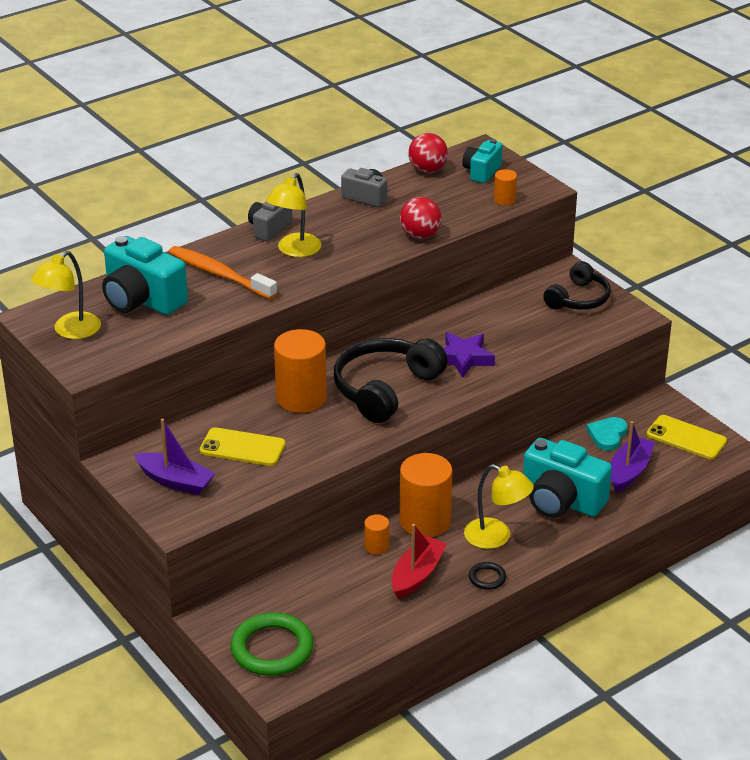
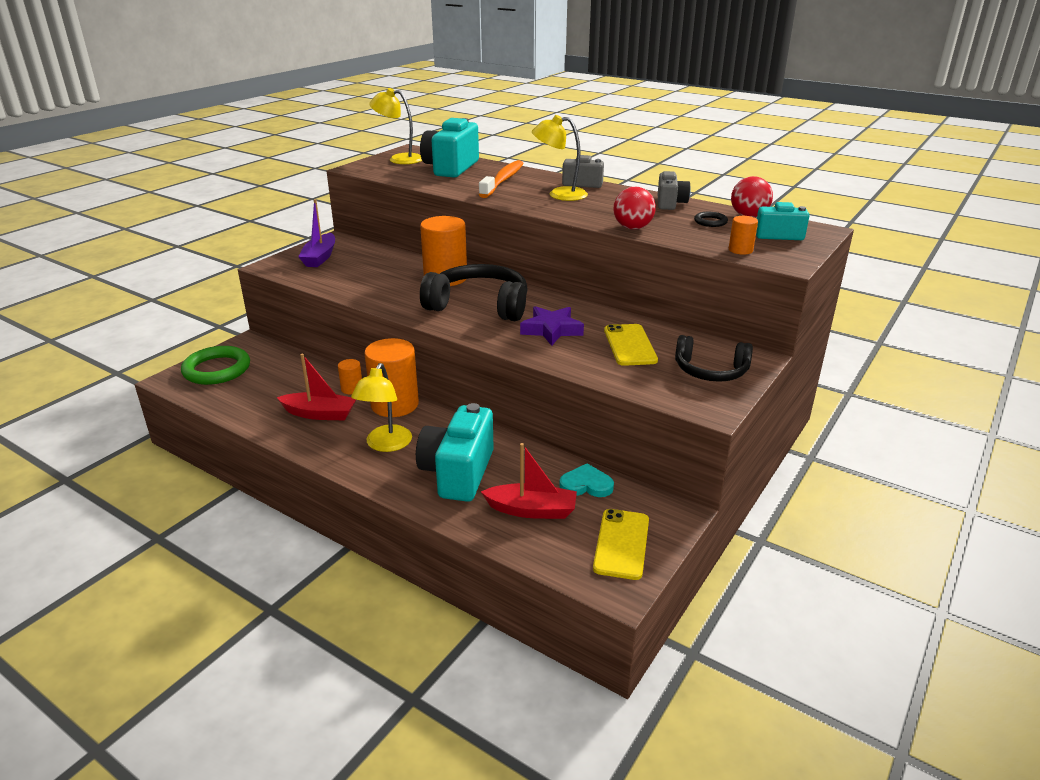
camera: 70 degrees right, 5 degrees down
(242, 447) = (370, 270): yellow phone -> yellow phone (630, 345)
(487, 578) = (325, 450): black ring -> black ring (710, 222)
(629, 471) = (531, 510): purple boat -> red boat

